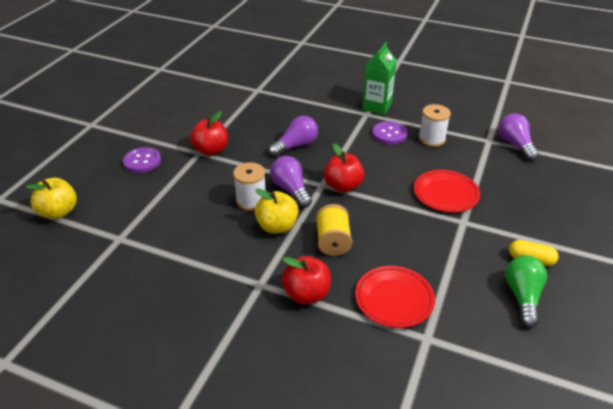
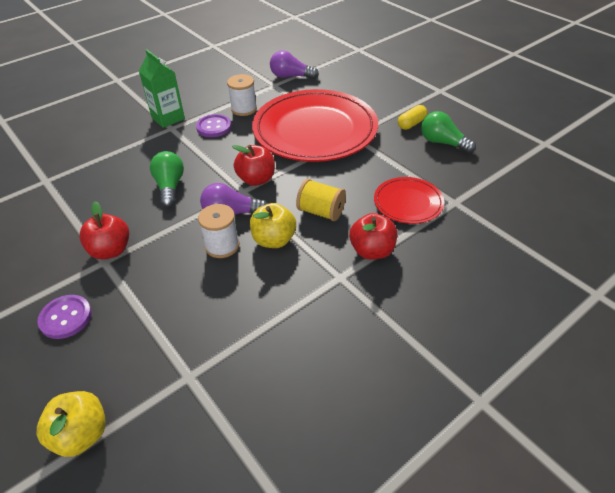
camera: 60 degrees left, 5 degrees up
(296, 145) = (170, 187): purple light bulb -> green light bulb
(446, 193) = (315, 130): red plate -> red plate, size x2.11

